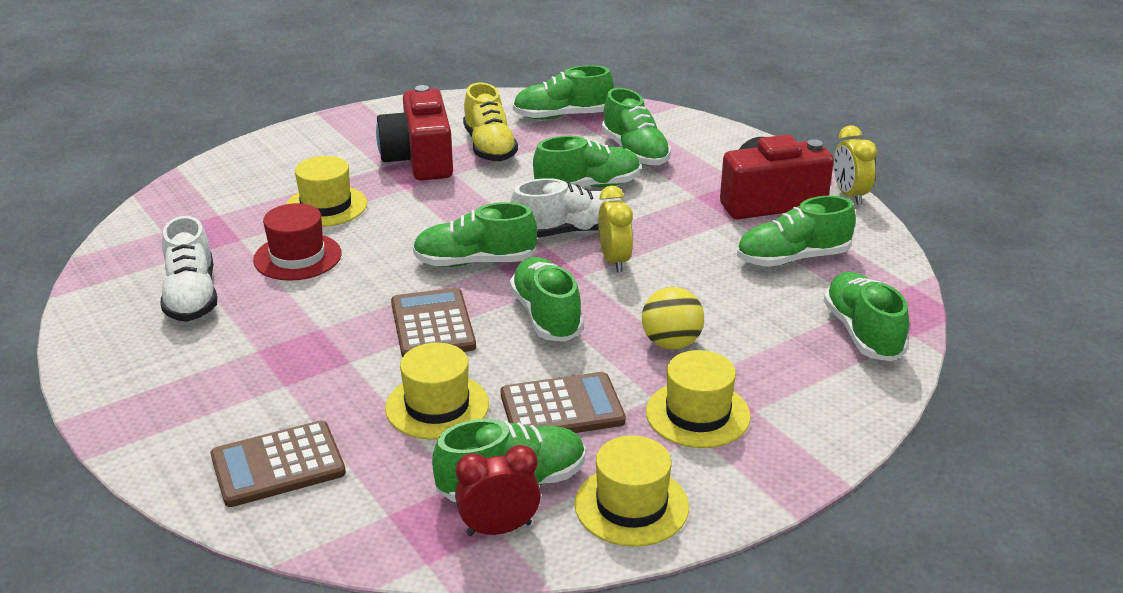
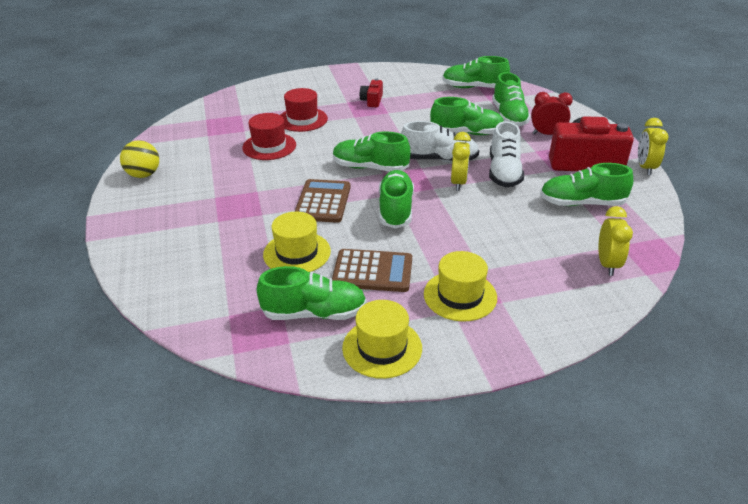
camera: 20 degrees right, 5 degrees up
(192, 296) = (199, 159): white shoe -> white shoe (504, 172)
(278, 465) = (185, 268): brown calculator -> none
(326, 206) = (302, 119): yellow hat -> red hat
(420, 159) = (372, 101): red camera -> red camera, size x0.48
(489, 147) = (418, 100): yellow shoe -> none
(499, 529) = (289, 342): red clock -> red clock (547, 134)
(671, 343) = (467, 244): yellow ball -> yellow ball (144, 175)
(862, 333) = (607, 264): green shoe -> yellow clock

